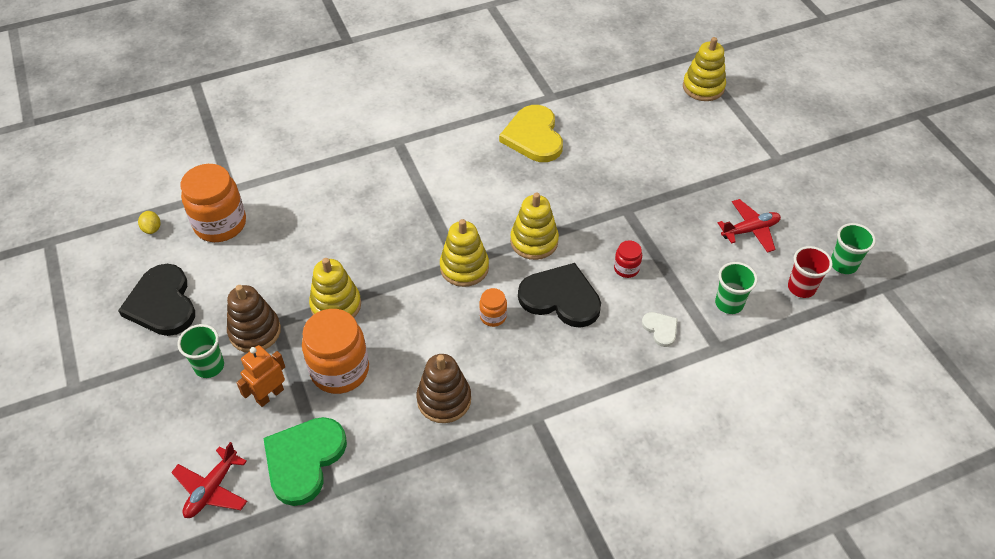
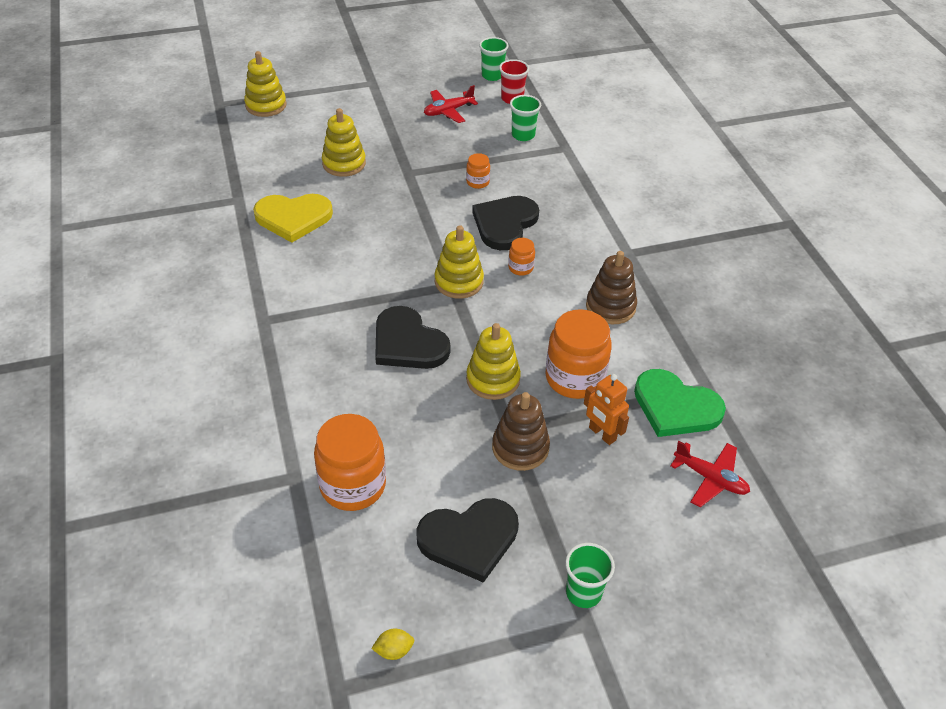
camera: 85 degrees left, 5 degrees down
(152, 229) = (343, 560): yellow lemon -> yellow lemon (394, 650)
(209, 366) = (563, 487): green cup -> green cup (583, 592)
(378, 239) = (408, 343): none -> black heart
(534, 241) = (435, 233): yellow stacking toy -> yellow stacking toy (344, 163)
(626, 268) = (477, 182): red jar -> orange jar
(660, 329) = (545, 173): white heart -> none
(750, 230) = (448, 111): red plane -> red plane turned 105 degrees counterclockwise

